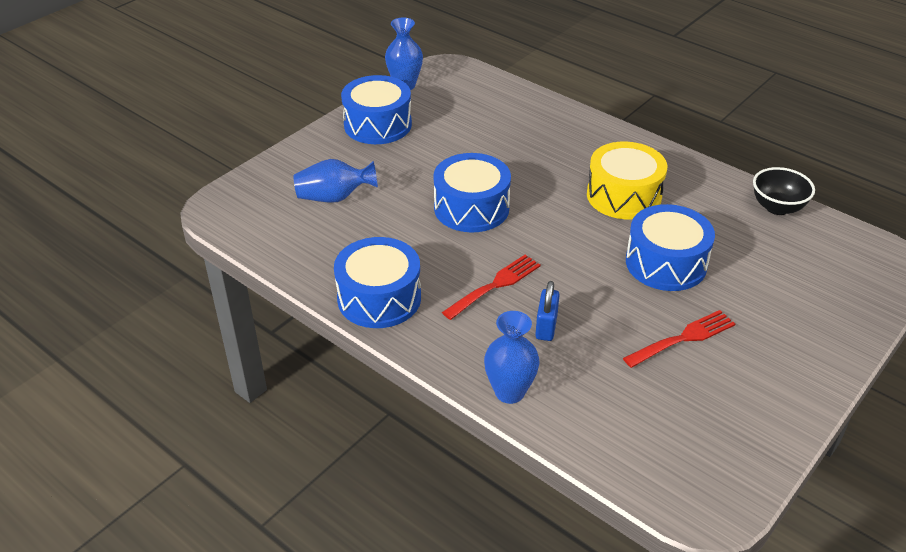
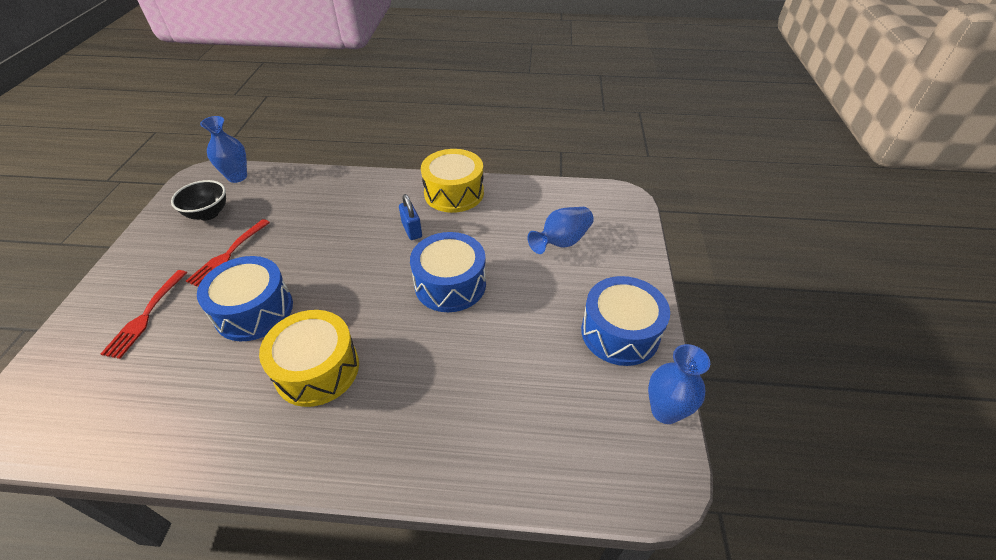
camera: 145 degrees right, 5 degrees up
(379, 298) = (454, 193): blue drum -> yellow drum
(495, 285) = (385, 232): red fork -> red fork (145, 316)
(509, 392) = (335, 180): blue vase -> blue vase (237, 177)
(546, 327) = (332, 222): blue padlock -> blue padlock (412, 230)
(777, 207) = (133, 443): black bowl -> black bowl (208, 214)

